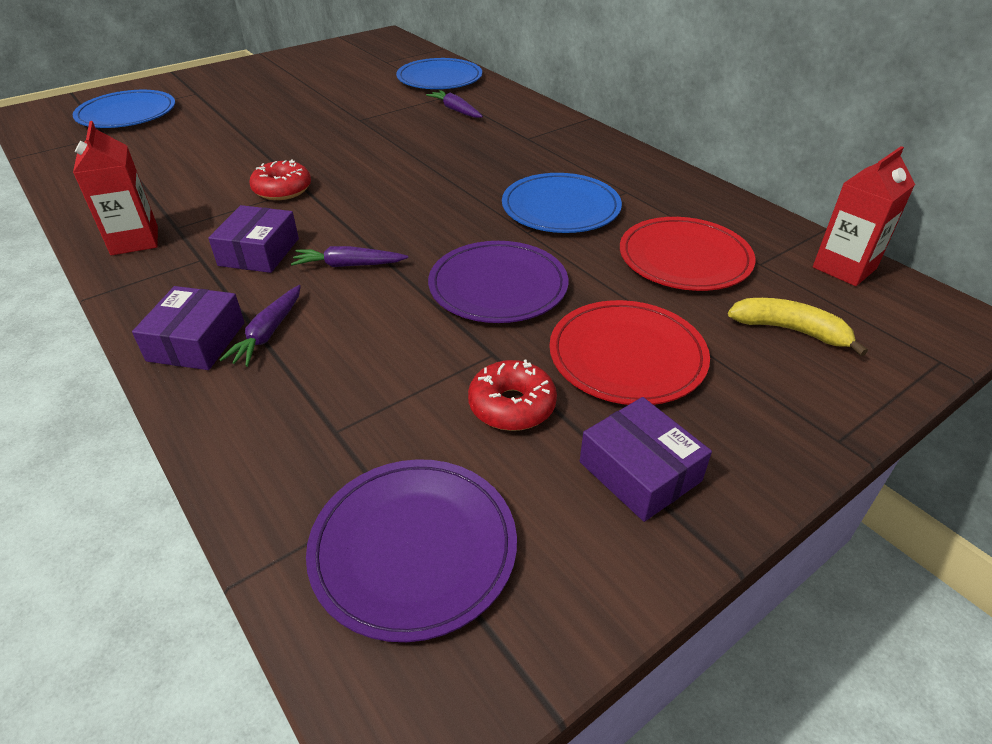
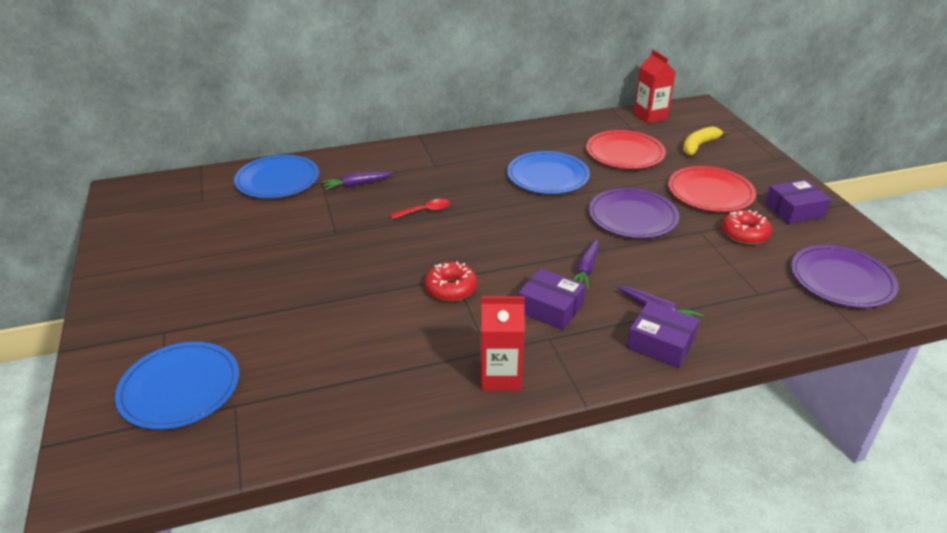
camera: 70 degrees left, 5 degrees down
(425, 151) = (425, 211): none -> red spoon

